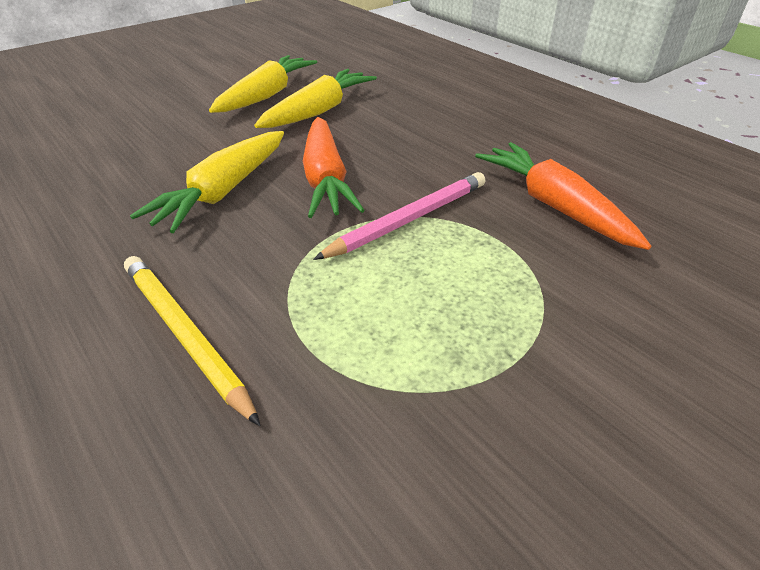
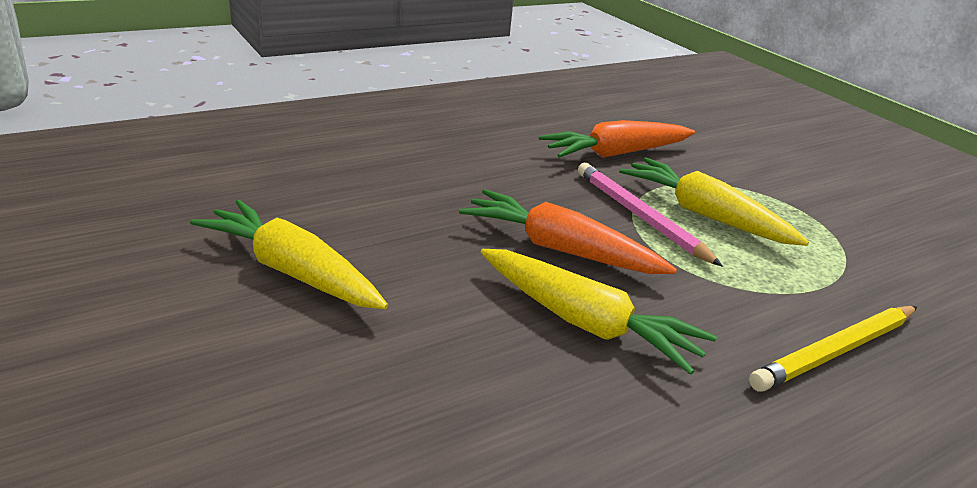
camera: 85 degrees left, 10 degrees down
(318, 111) = (377, 234): yellow carrot -> yellow carrot (705, 215)
(325, 179) = (561, 249): orange carrot -> orange carrot turned 150 degrees counterclockwise

